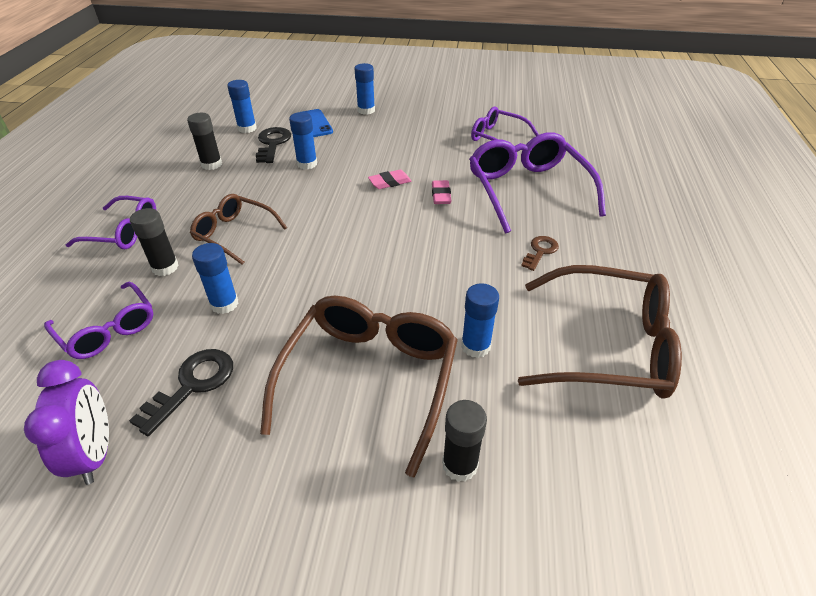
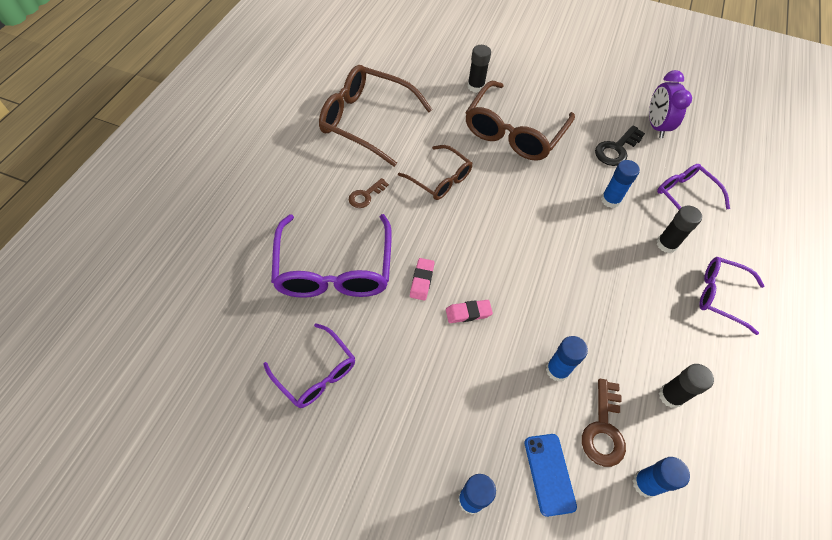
camera: 170 degrees left, 15 degrees up
(234, 234) = (618, 271): brown glasses -> brown glasses (440, 179)
(272, 143) = (603, 429): black key -> brown key
(475, 346) = (446, 137): blue glue stick -> none

